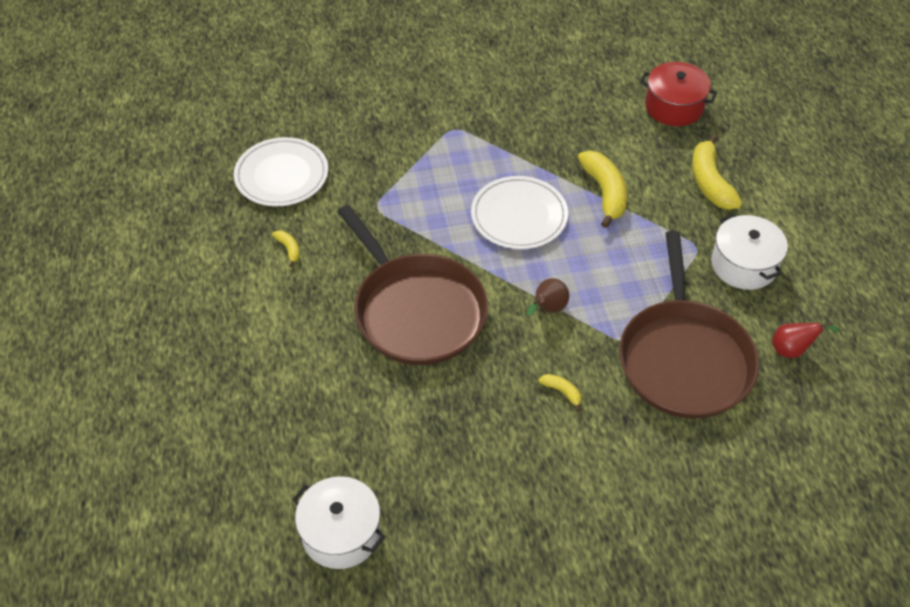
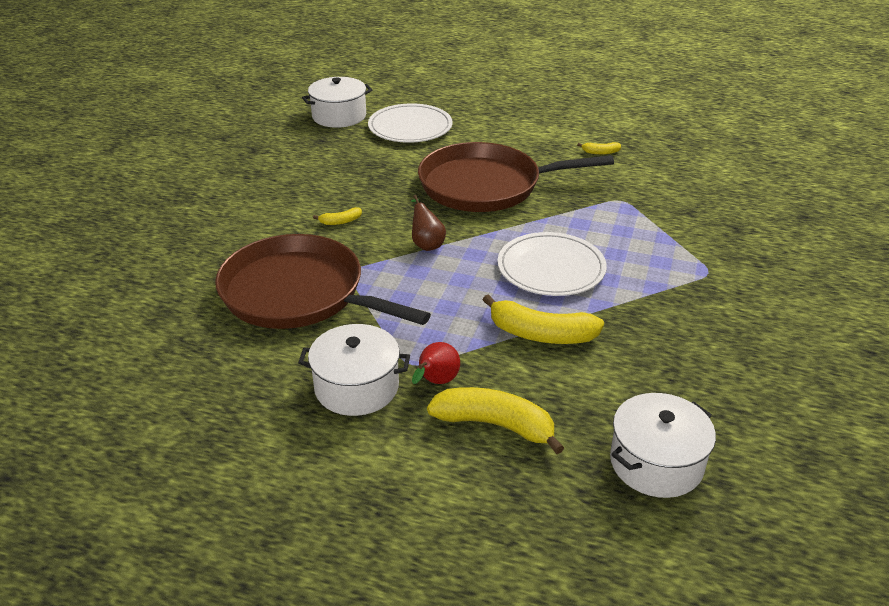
camera: 120 degrees right, 15 degrees down
(281, 175) = (694, 168): white plate -> white plate (410, 127)
(674, 107) = (656, 463): red pot -> white pot
(792, 350) = (230, 364): red pear -> red pear (436, 382)

